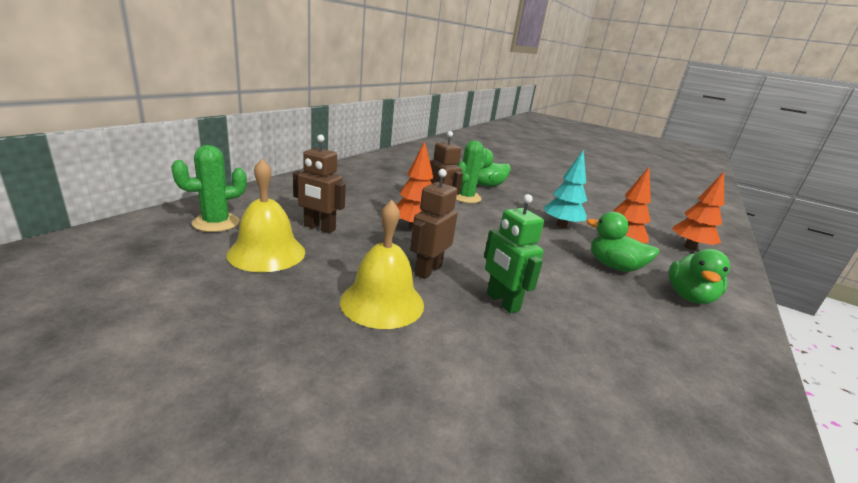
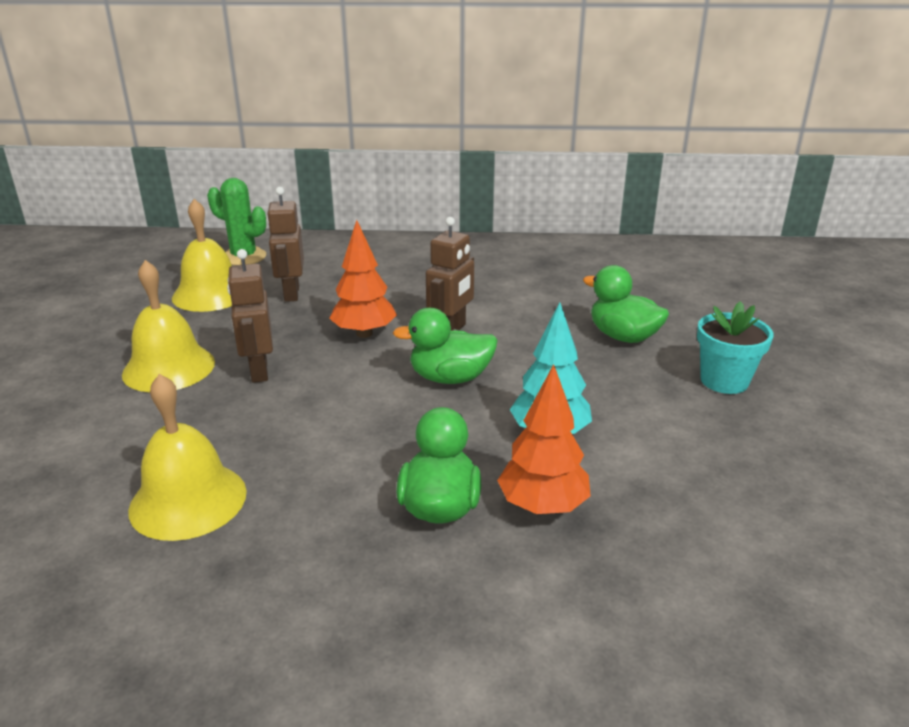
camera: 65 degrees right, 5 degrees up
(428, 270) = (258, 371): brown robot -> brown robot turned 105 degrees counterclockwise
(465, 197) = (530, 336): green cactus -> none
(502, 302) = (227, 430): green robot -> none
(539, 187) = (724, 381): none -> turquoise flower pot
(584, 338) = (188, 500): none -> yellow bell
(689, 297) = (409, 602): green duck -> green duck (450, 378)
(690, 247) = (689, 608): orange tree -> none

